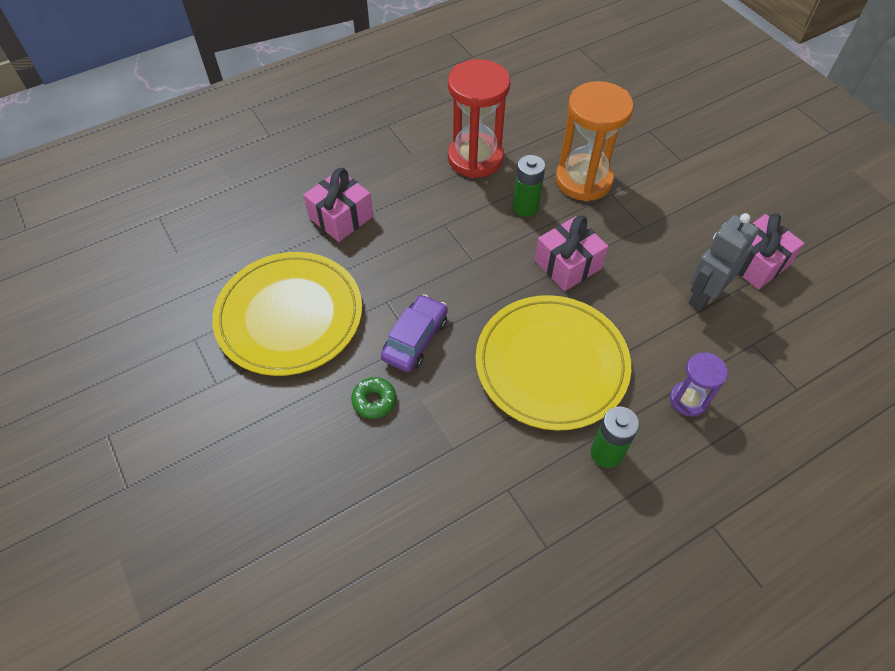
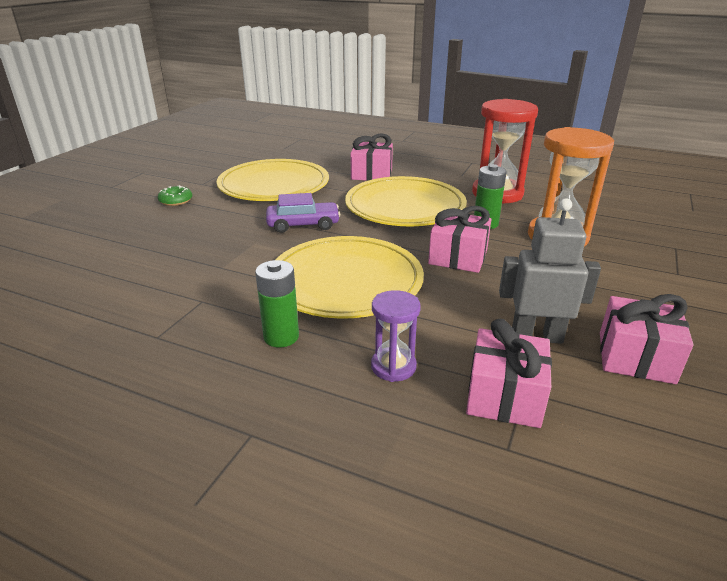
camera: 55 degrees right, 25 degrees down
(374, 401) = (235, 228): green donut -> green donut (176, 201)
(444, 239) = (405, 207): none -> yellow plate
(753, 358) = (504, 396): none -> pink gift

